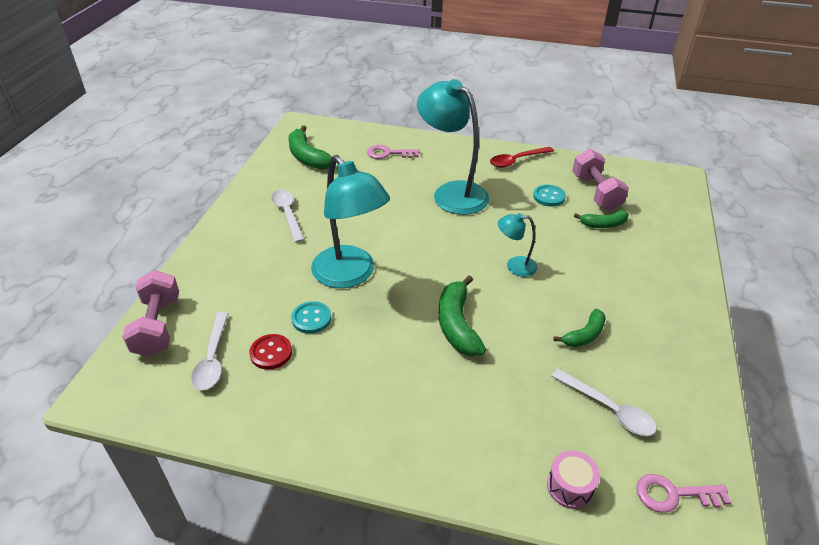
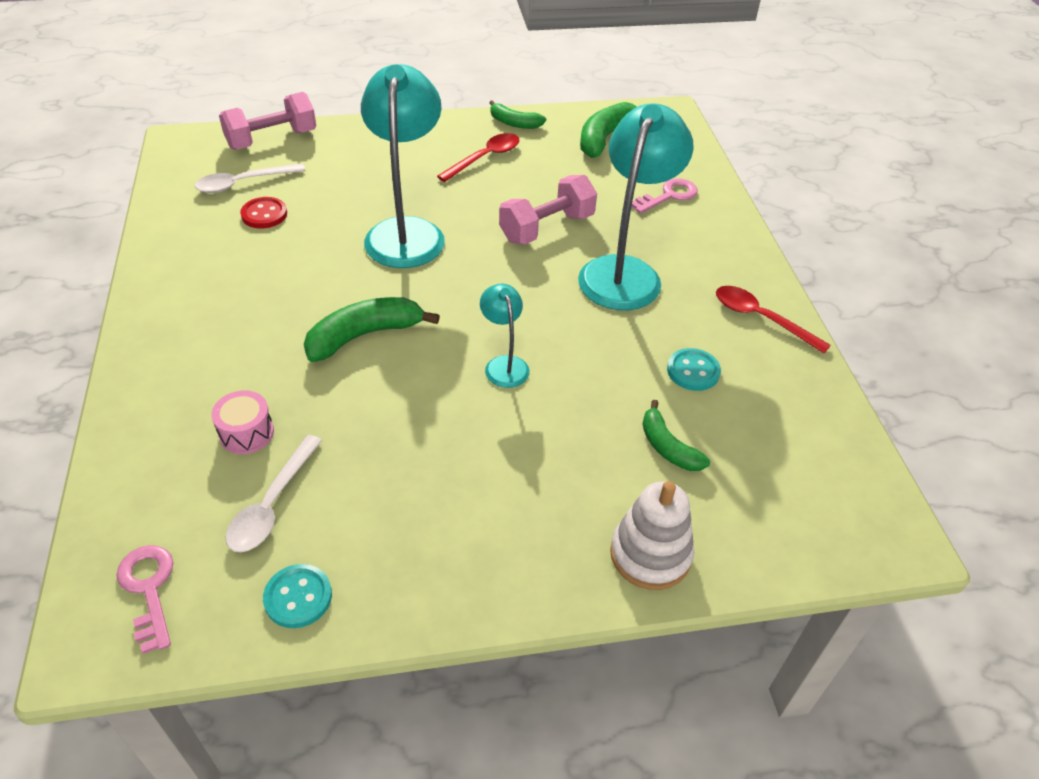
camera: 65 degrees right, 5 degrees up
(288, 214) = (485, 158): white spoon -> red spoon
(311, 318) = (324, 225): turquoise button -> turquoise button (298, 597)
(350, 275) = (406, 232): turquoise lamp -> turquoise lamp turned 150 degrees clockwise
(388, 153) = (668, 196): pink key -> pink key turned 75 degrees clockwise
(570, 487) = (142, 483): pink drum -> pink drum (246, 433)
(584, 335) = (399, 460): green banana -> green banana (514, 123)
(596, 192) = (749, 425): pink dumbbell -> pink dumbbell (546, 228)
(677, 254) = (650, 554): none -> white stacking toy

